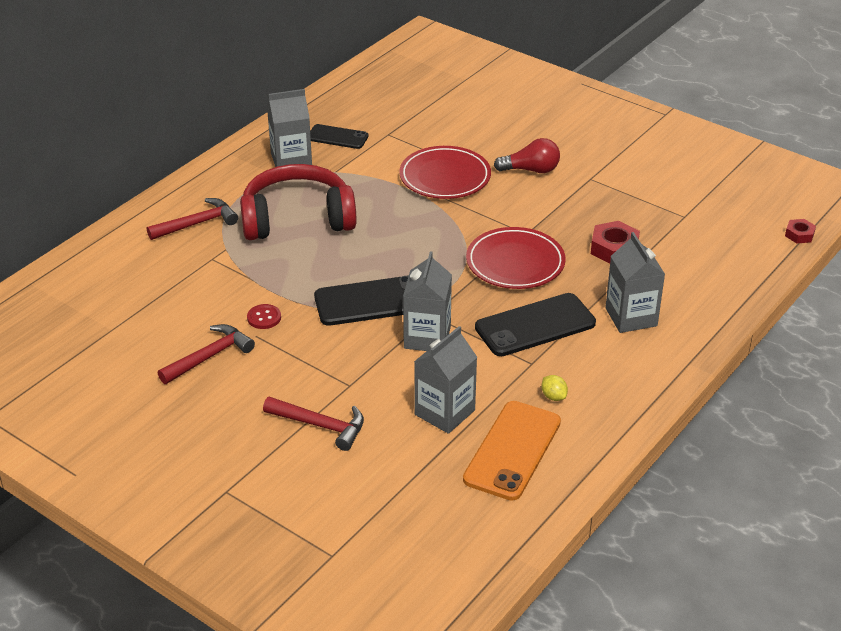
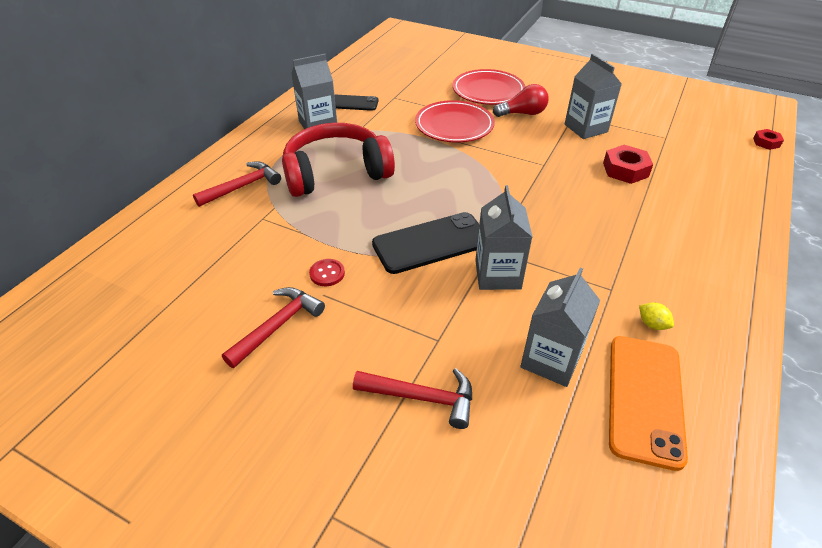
camera: 10 degrees left, 5 degrees up
(515, 263) = (547, 191): red plate -> red plate (488, 91)
(535, 325) = (595, 249): black phone -> none
(631, 317) = (676, 230): grey carton -> grey carton (586, 128)

